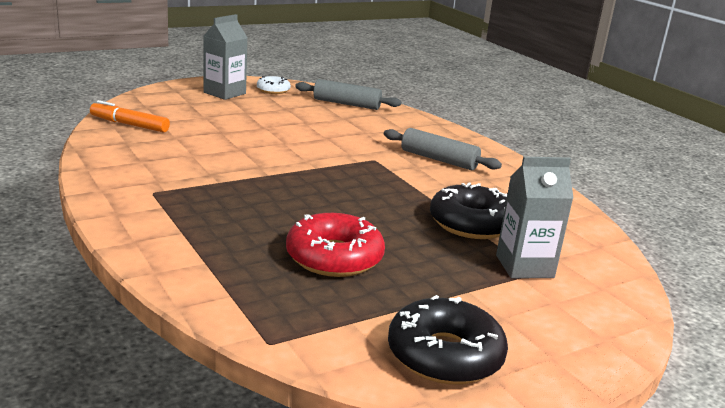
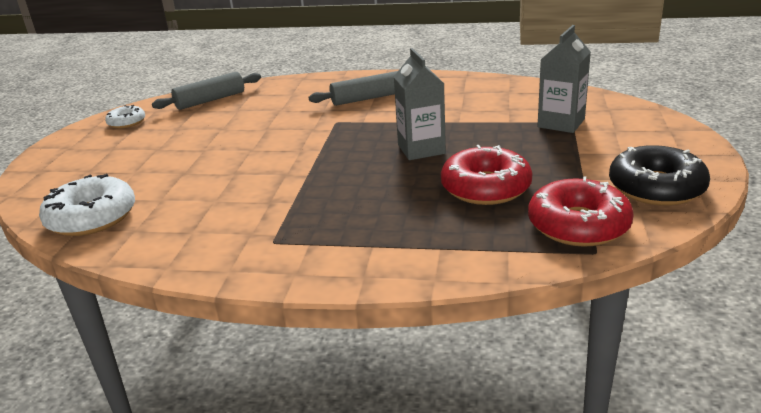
camera: 45 degrees left, 5 degrees up
(129, 125) = (92, 217): orange marker -> white donut
(224, 93) = (94, 147): grey carton -> grey carton (421, 149)
(313, 322) = (578, 225): none -> red donut
(471, 223) = (483, 120): black donut -> none

